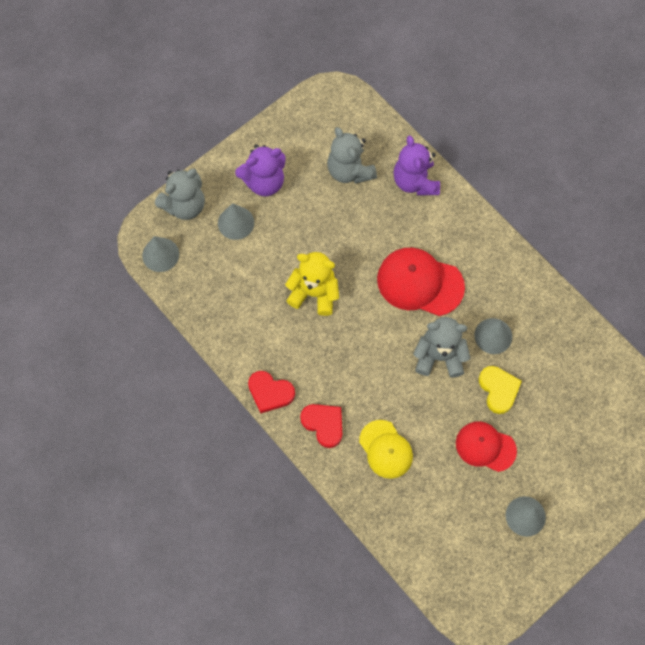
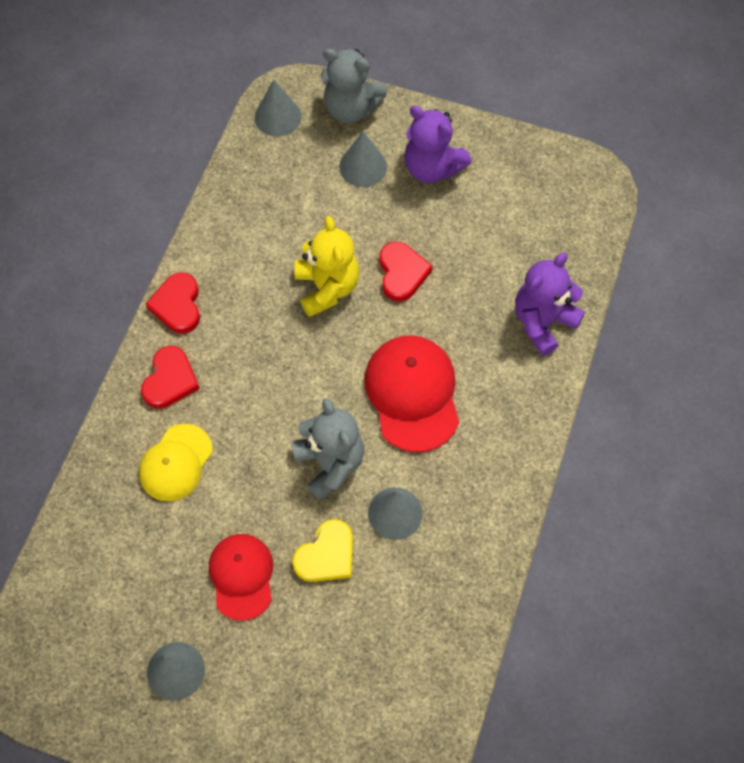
camera: 60 degrees right, 5 degrees down
(331, 243) = (402, 273): none -> red heart
(349, 171) = (507, 246): grey teddy bear -> none

